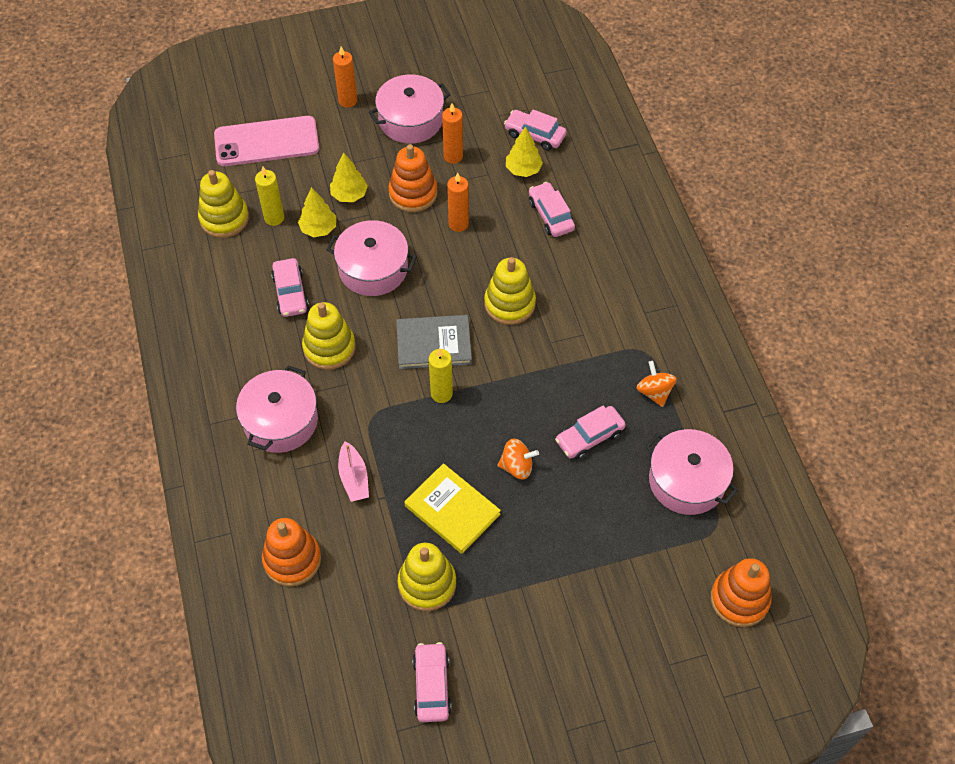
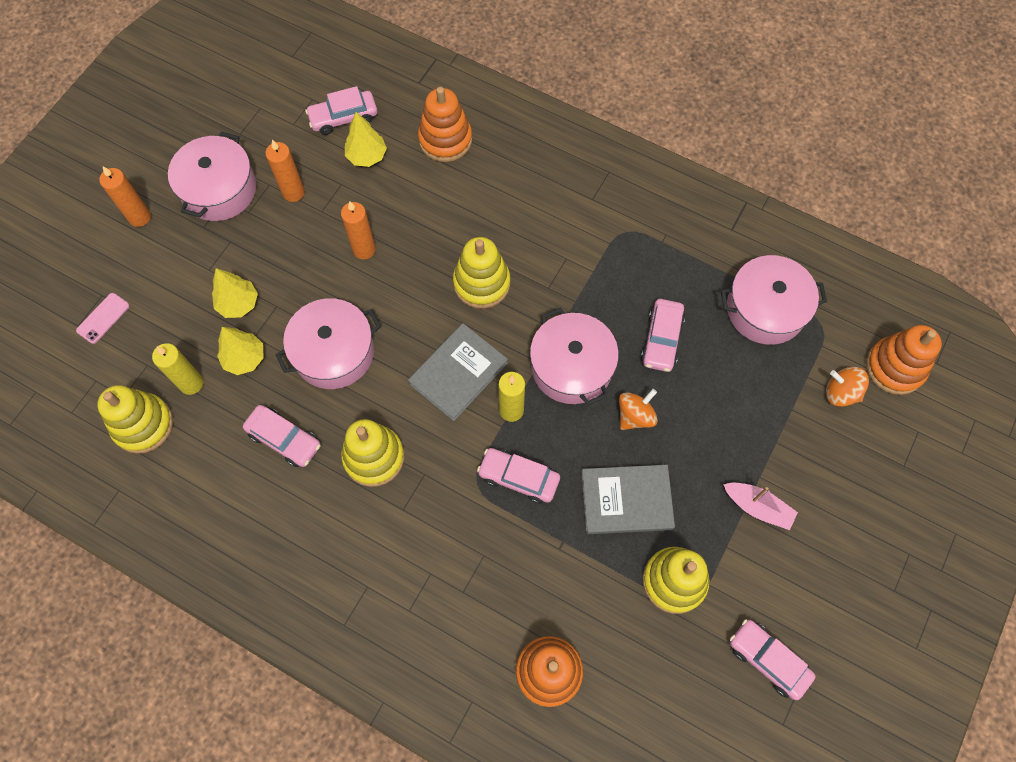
camera: 45 degrees left, 10 degrees up
(266, 142) = (103, 318): pink phone -> pink phone, size x0.43
(280, 421) = (404, 561): pink pot -> pink pot (571, 367)
(354, 478) = (520, 550): pink boat -> pink boat (758, 507)
(413, 193) = (294, 255): orange stacking toy -> orange stacking toy (445, 140)
(452, 510) = (626, 500): yellow book -> grey book
(550, 215) = (432, 178): pink car -> pink car (518, 478)
(654, 392) = (668, 258): orange spinning top -> orange spinning top (841, 393)

